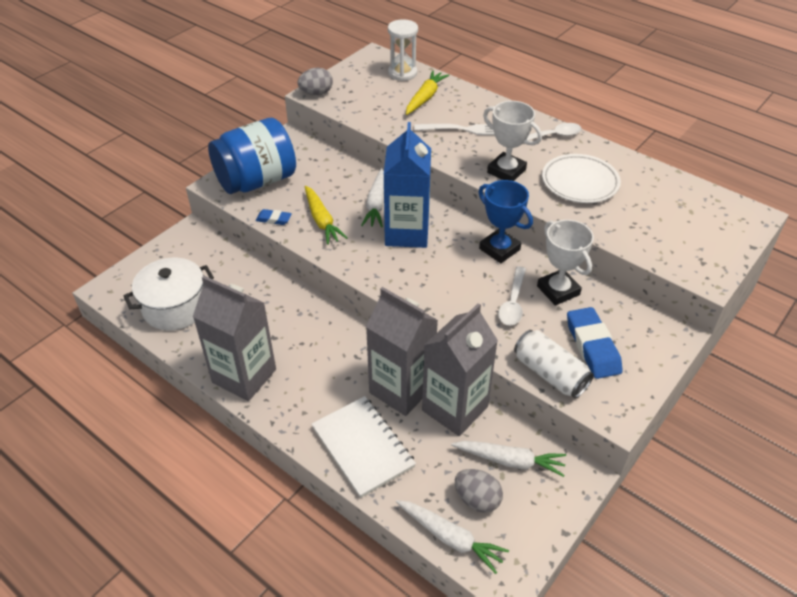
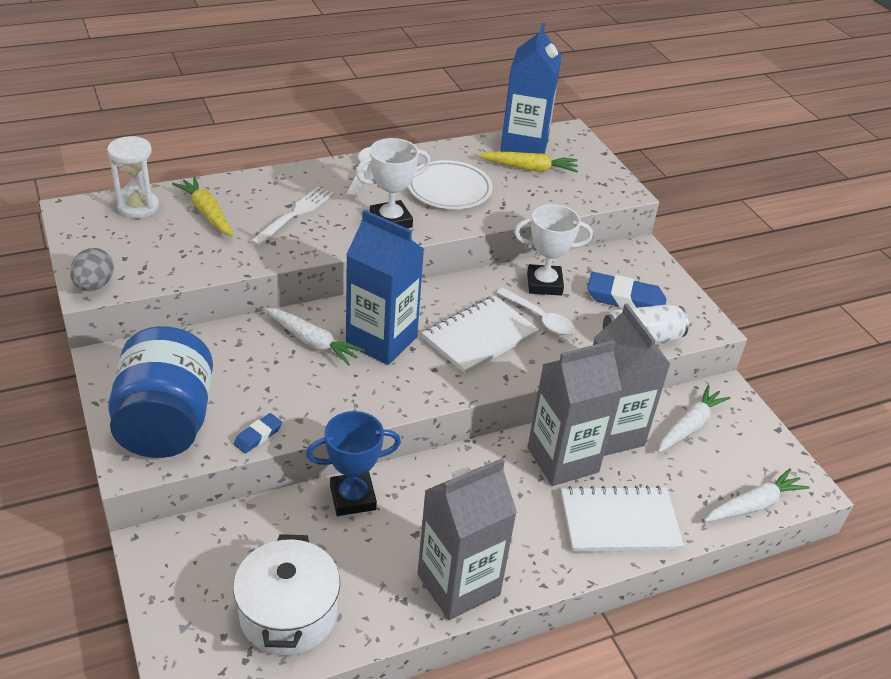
camera: 65 degrees left, 5 degrees down
(322, 220) = (299, 396): yellow carrot -> yellow carrot (529, 168)
(458, 278) = (480, 337): none -> white notebook
(477, 499) = (721, 467): grey egg -> none
(499, 249) = (461, 291): blue trophy -> blue trophy (353, 498)
(694, 198) = (524, 146): none -> blue carton

